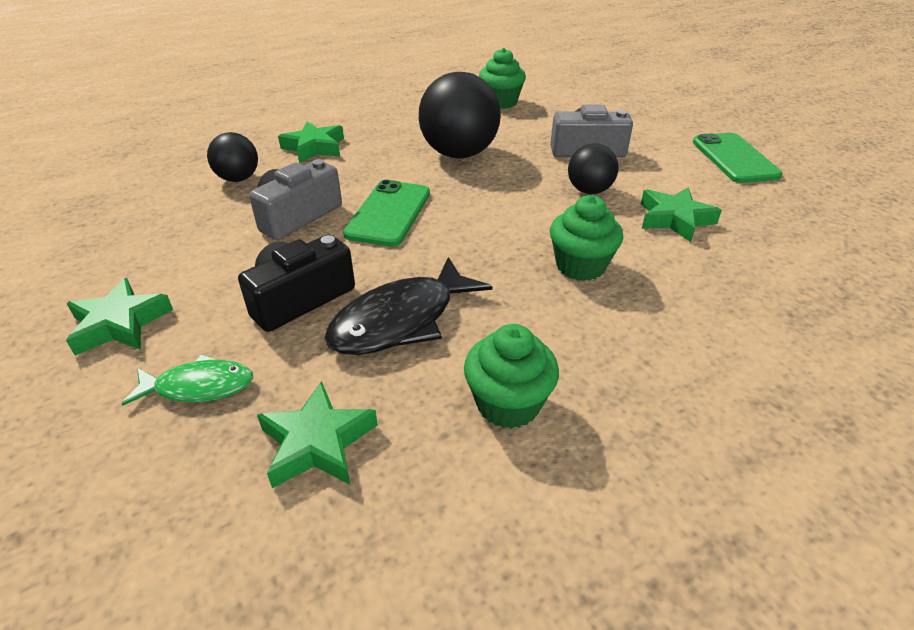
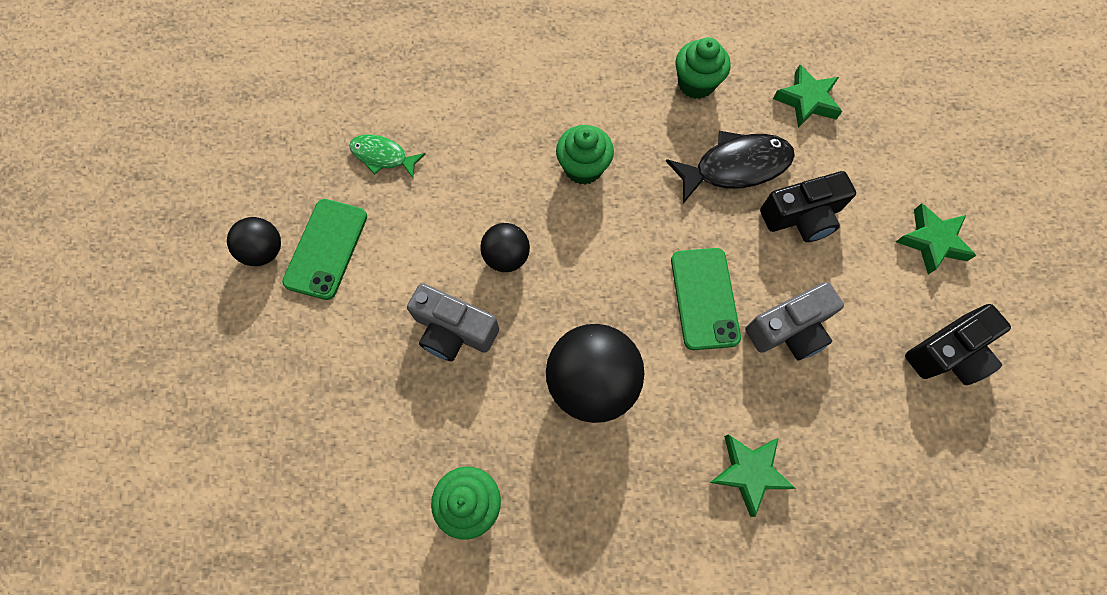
camera: 155 degrees left, 30 degrees up
(123, 241) = (948, 353): none -> black camera
(199, 386) = (872, 163): green fish -> green fish (383, 156)
(238, 178) = (842, 431): black ball -> black ball (264, 251)
(389, 213) = (704, 298): green phone -> green phone turned 45 degrees counterclockwise
(674, 219) = (468, 188): green star -> none

